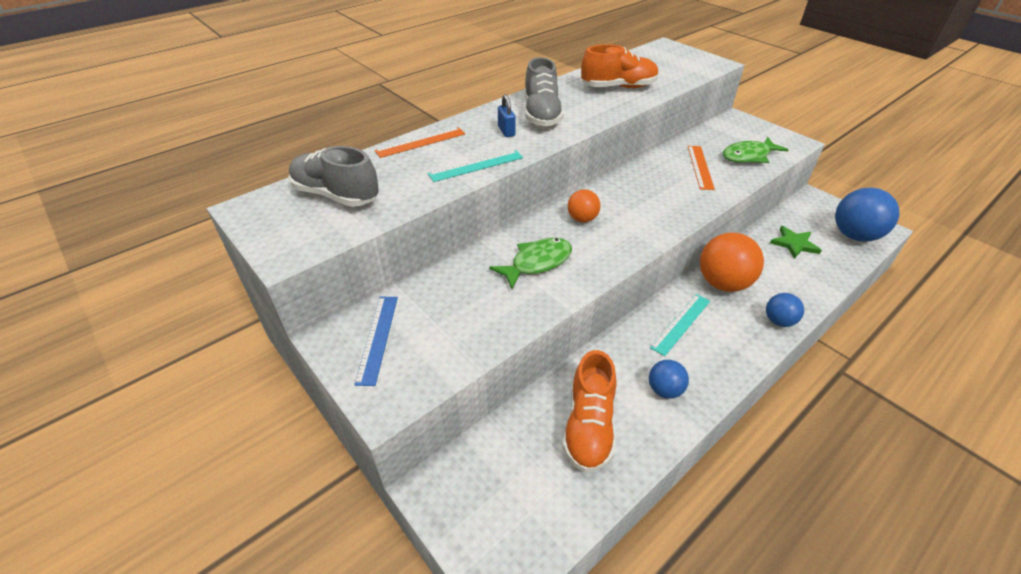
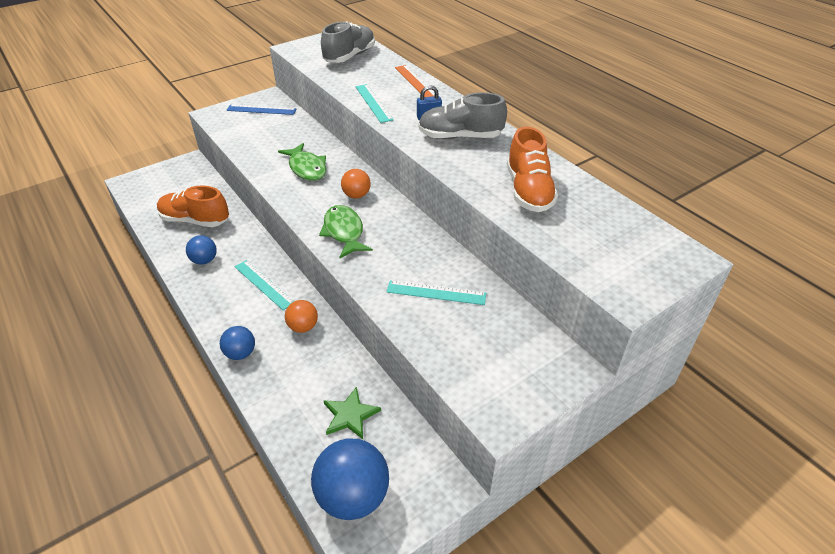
camera: 95 degrees right, 0 degrees up
(700, 167) = (436, 293): orange ruler -> turquoise ruler
(723, 283) = (303, 327): orange ball -> orange ball, size x0.55
(748, 156) = (459, 346): green fish -> green fish (344, 232)

